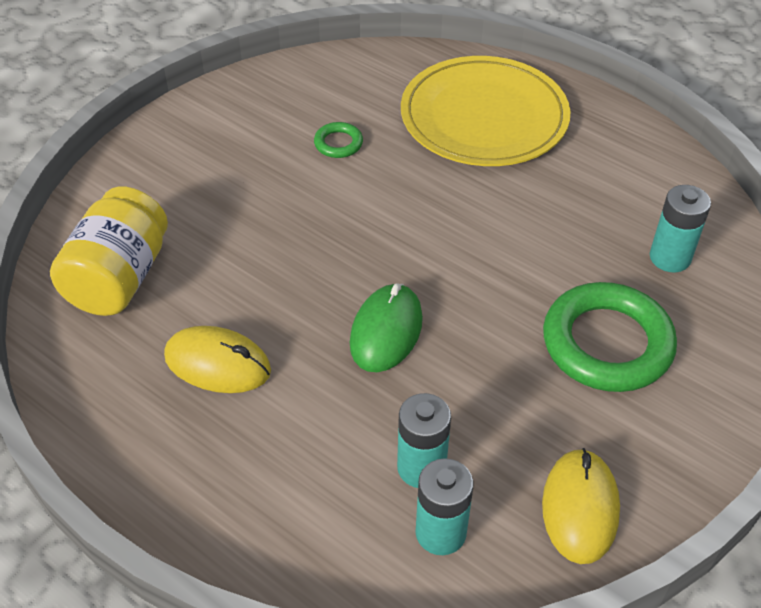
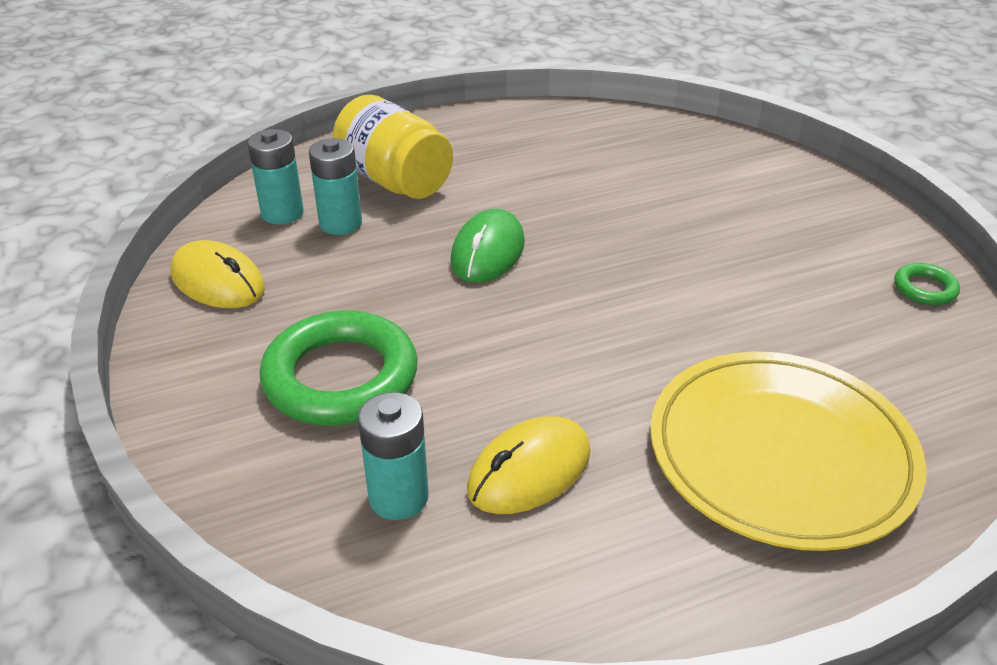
camera: 120 degrees right, 10 degrees down
(119, 278) = (662, 149): yellow jar -> yellow jar (394, 181)
(217, 364) = (530, 168): yellow mouse -> yellow mouse (529, 470)
(338, 143) = (785, 310): green ring -> green ring (925, 288)
(386, 331) = (487, 252): green mouse -> green mouse turned 60 degrees clockwise

